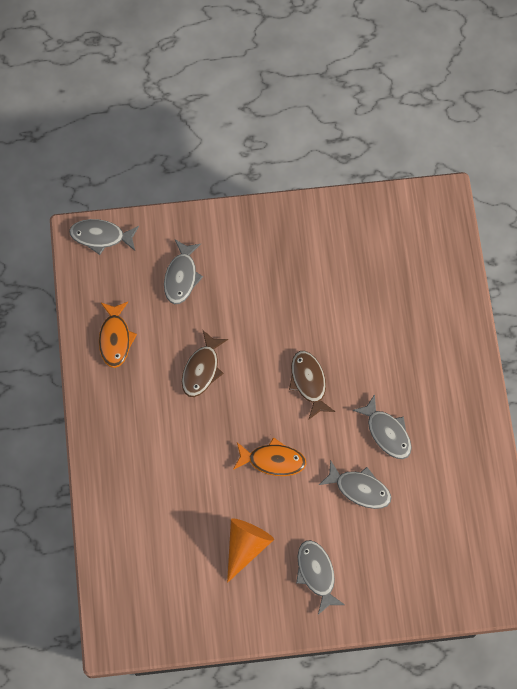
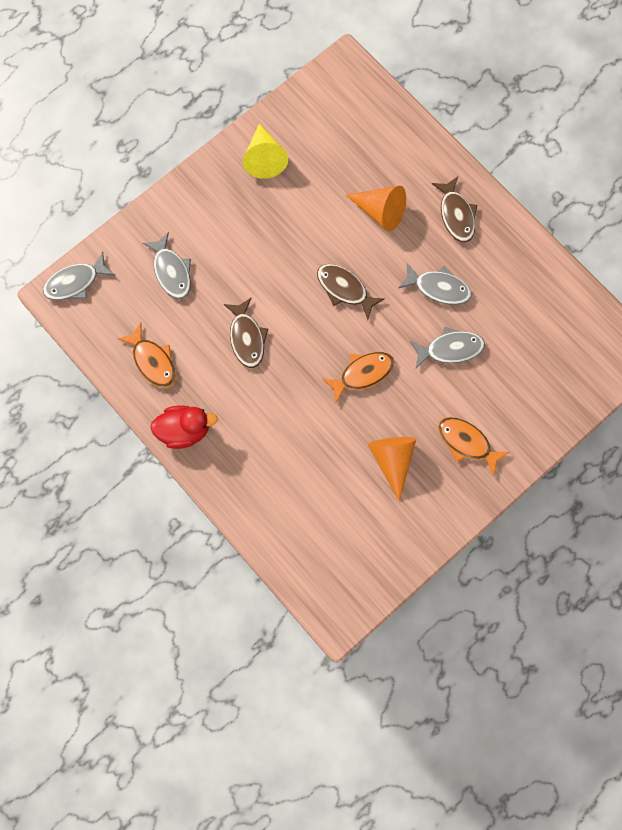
camera: 35 degrees left, 5 degrees up
(100, 410) = (184, 430): none -> red duck
(316, 573) = (466, 443): grey fish -> orange fish
(322, 233) = (264, 158): none -> yellow cone
(385, 338) = (380, 211): none -> orange cone
(446, 382) = (456, 215): none -> brown fish

